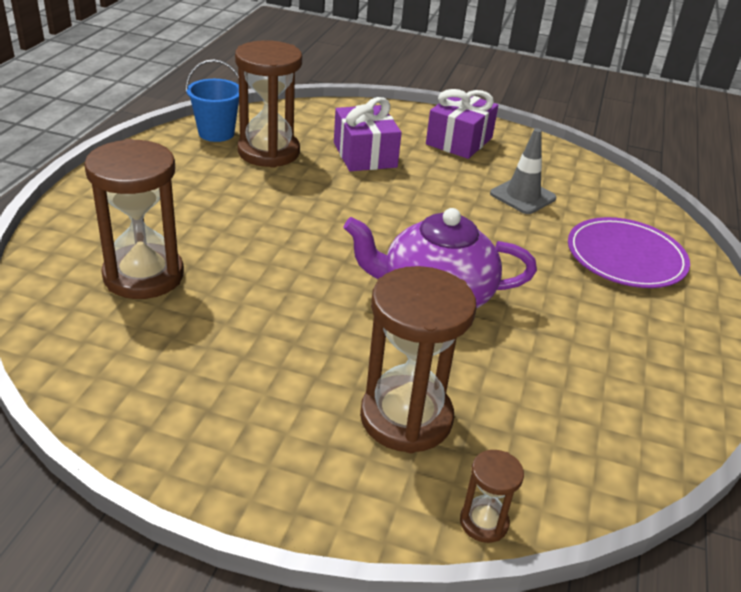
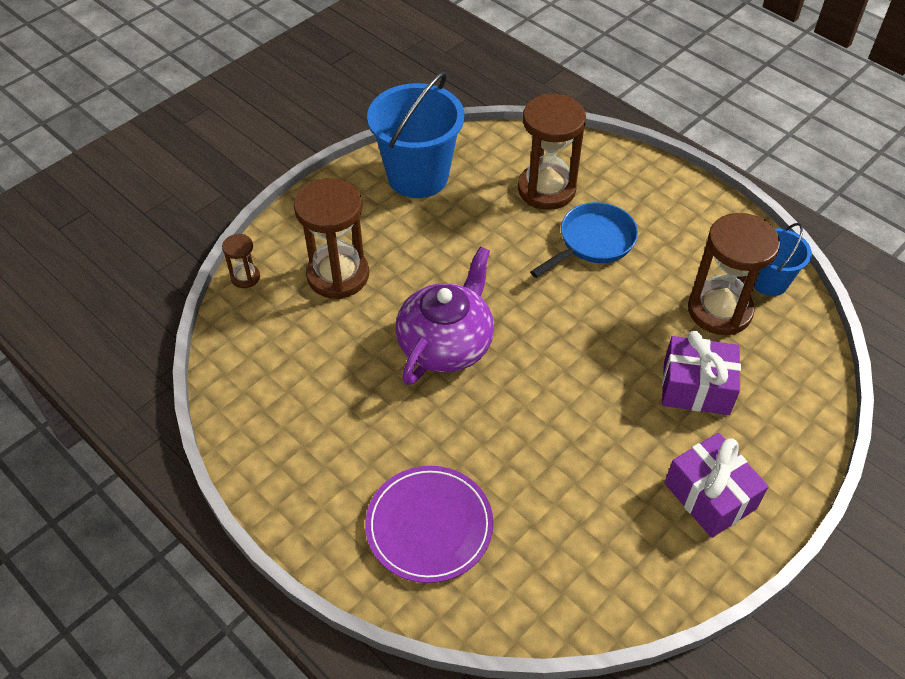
camera: 120 degrees right, 15 degrees up
(166, 398) = (418, 176): none -> blue bucket
(219, 229) = (592, 242): none -> blue pan
(522, 196) = (569, 495): grey traffic cone -> none

